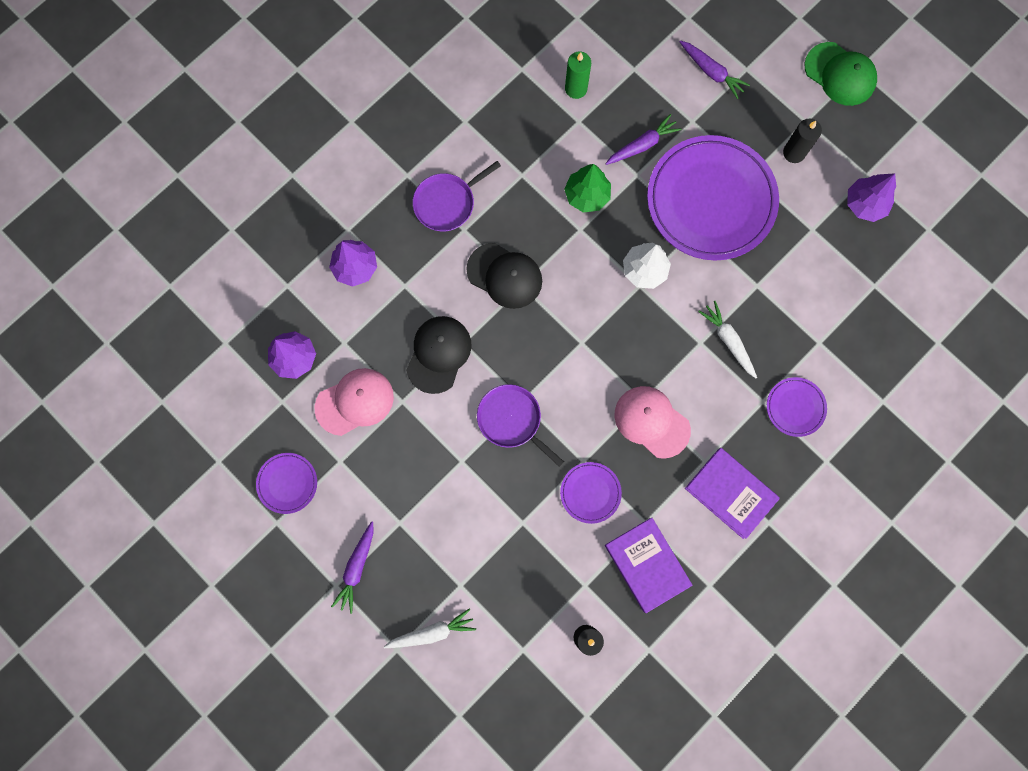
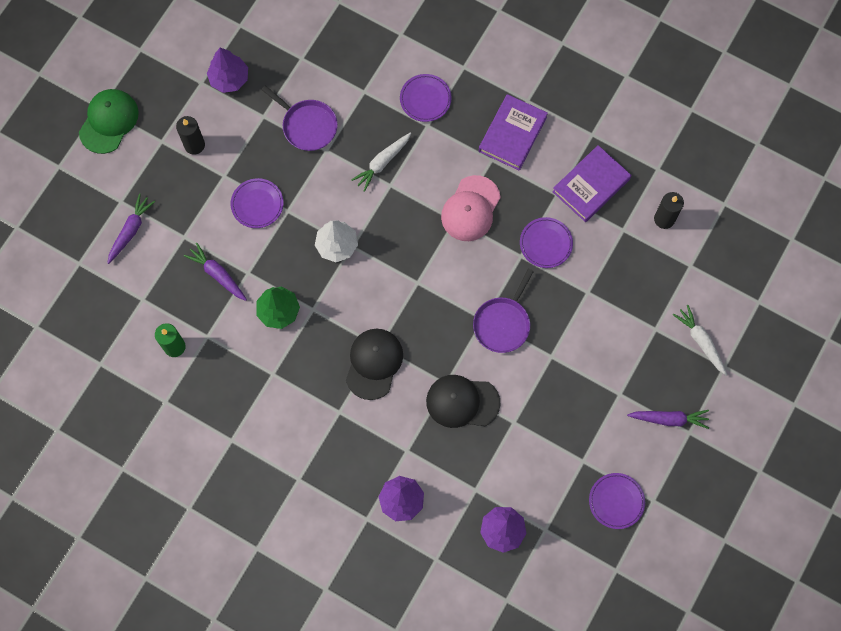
camera: 105 degrees left, 5 degrees down
(355, 402) = (526, 463): pink cap -> none
(447, 203) = (317, 434): purple pan -> purple pan (307, 125)
(711, 200) = (257, 204): purple plate -> purple plate, size x0.44

